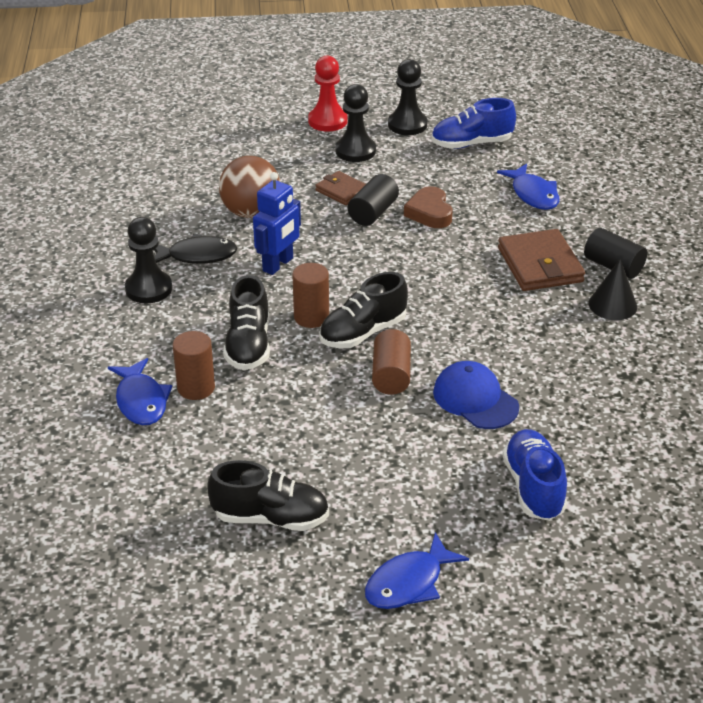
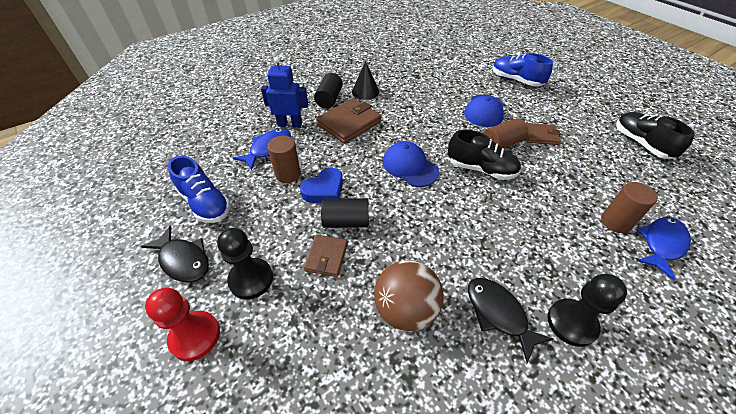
camera: 120 degrees left, 10 degrees up
(248, 345) = (552, 217): black shoe -> none
(278, 265) = (458, 247): blue robot -> blue robot (290, 124)
(311, 317) = (493, 199): brown cylinder -> brown cylinder (288, 174)
(375, 423) = (540, 136): none -> brown wallet
(407, 125) = (183, 260): black pawn -> black fish
(409, 583) = (607, 94): blue fish -> none
(415, 281) = (410, 166): none -> blue cap
(429, 213) = (324, 190): brown heart -> blue heart
(533, 487) = (516, 80): blue shoe -> blue shoe turned 75 degrees clockwise

